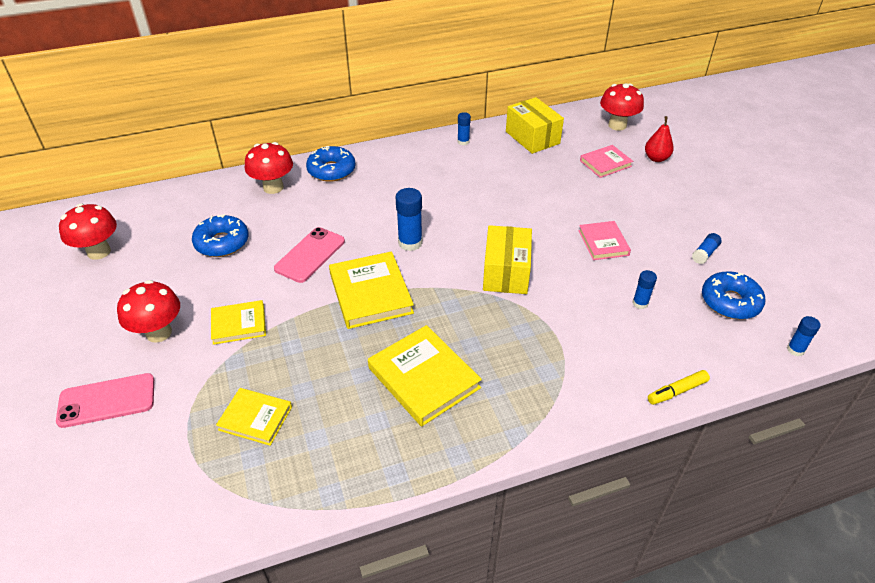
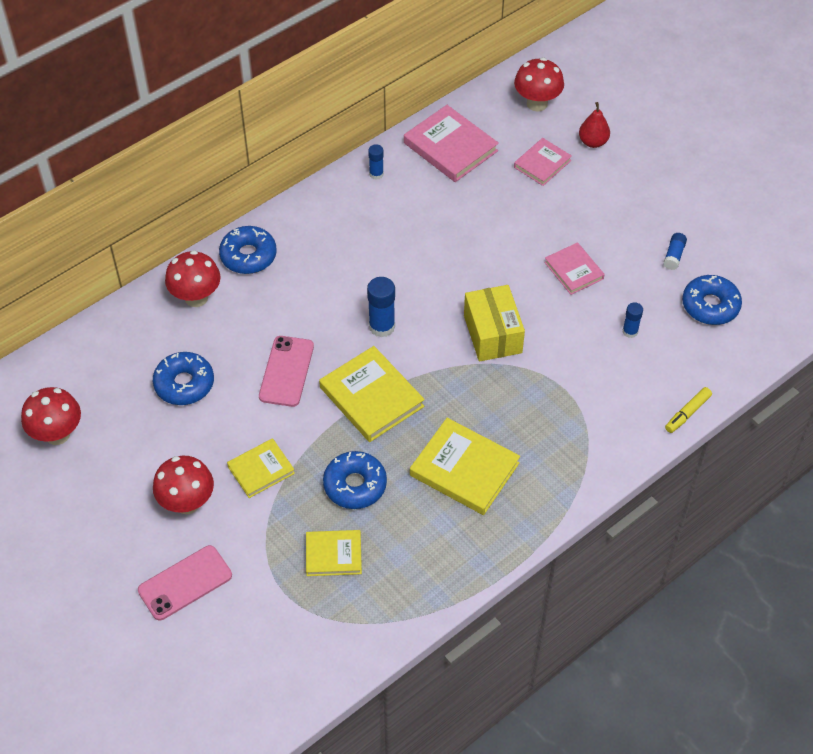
camera: 20 degrees left, 10 degrees up
(313, 361) = (355, 485): none -> blue donut
(532, 137) = (450, 147): yellow box -> pink book
(795, 350) = (777, 340): blue glue stick -> none

